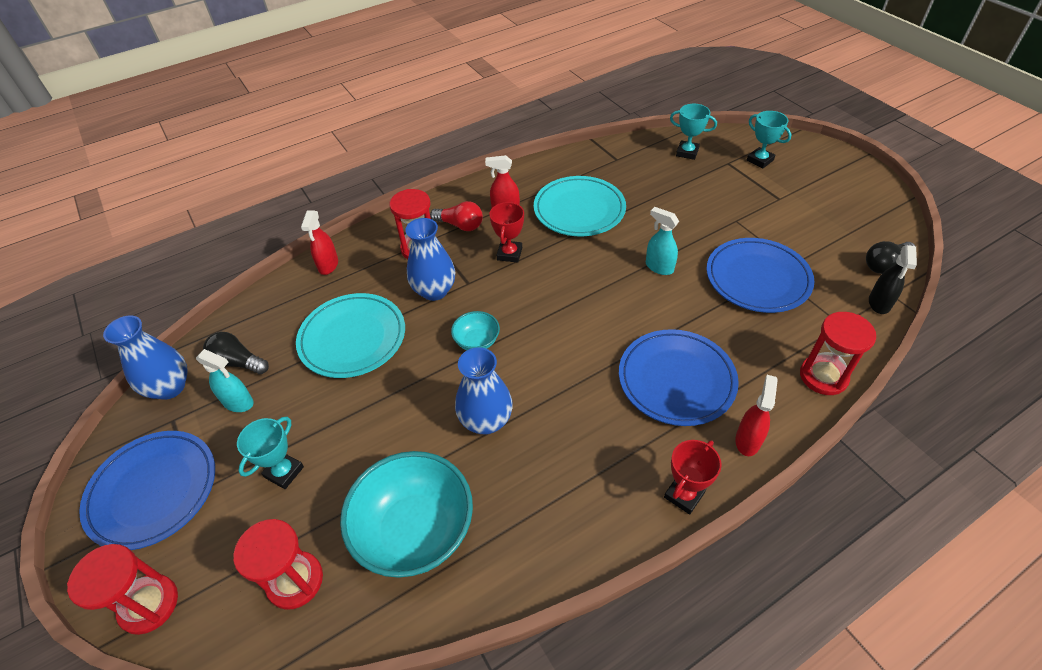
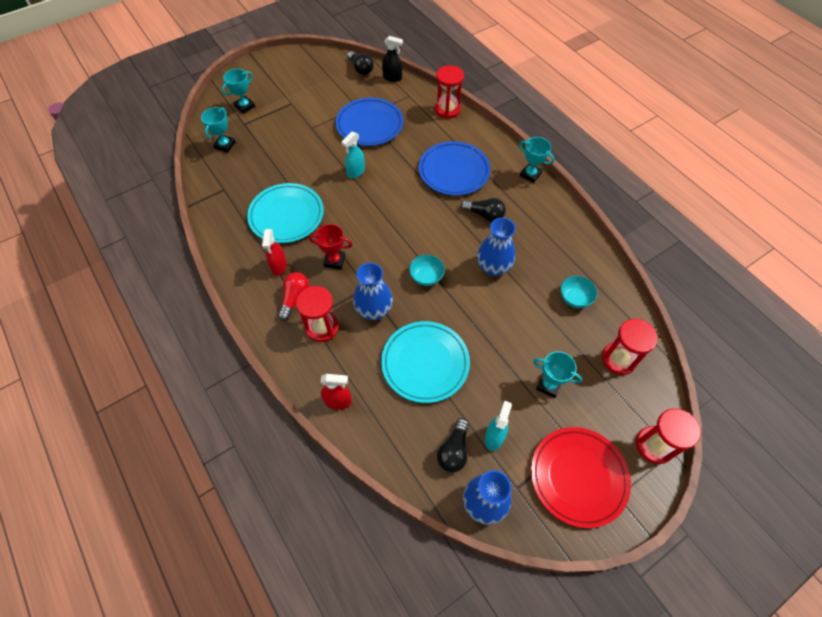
camera: 95 degrees left, 10 degrees up
(153, 491) = (578, 477): blue plate -> red plate
(415, 531) = (575, 298): turquoise bowl -> turquoise bowl, size x0.47
(586, 416) = (484, 215): none -> black light bulb
(684, 495) = (530, 174): red trophy -> turquoise trophy
(747, 440) = (493, 145): red spray bottle -> none

